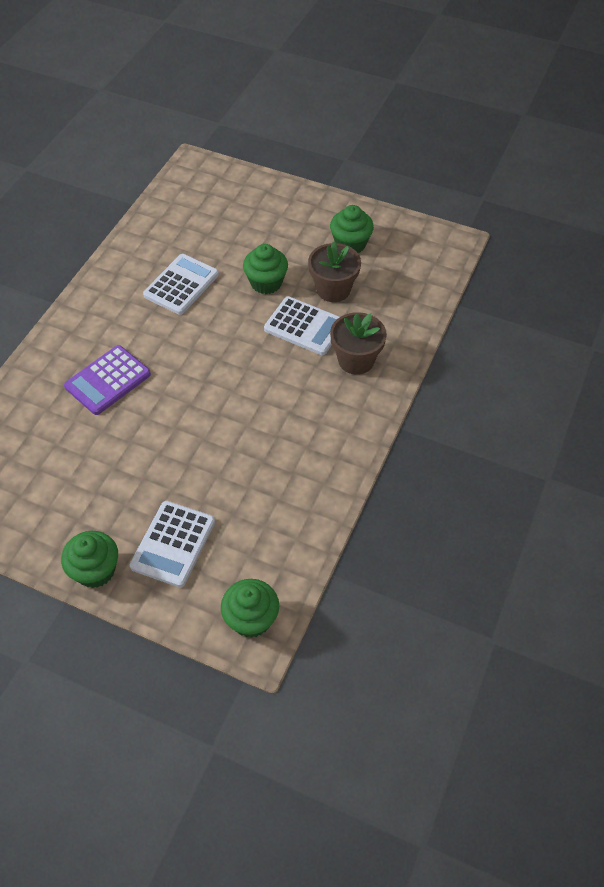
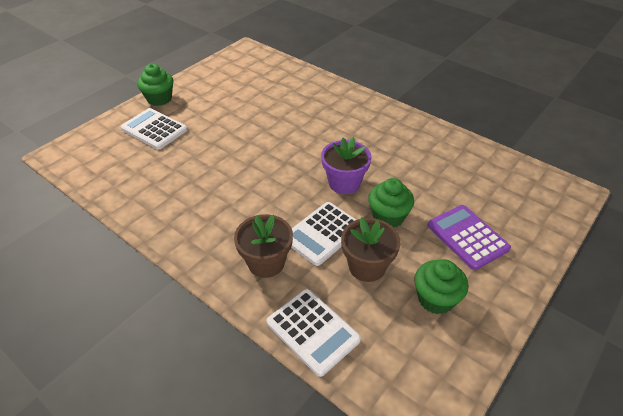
camera: 105 degrees right, 10 degrees down
(108, 380) = (307, 116): purple calculator -> purple calculator (467, 237)
(181, 285) = (397, 162): white calculator -> white calculator (313, 331)
(227, 323) = (344, 183): none -> purple flower pot
(251, 619) = (74, 154): green cupcake -> none

